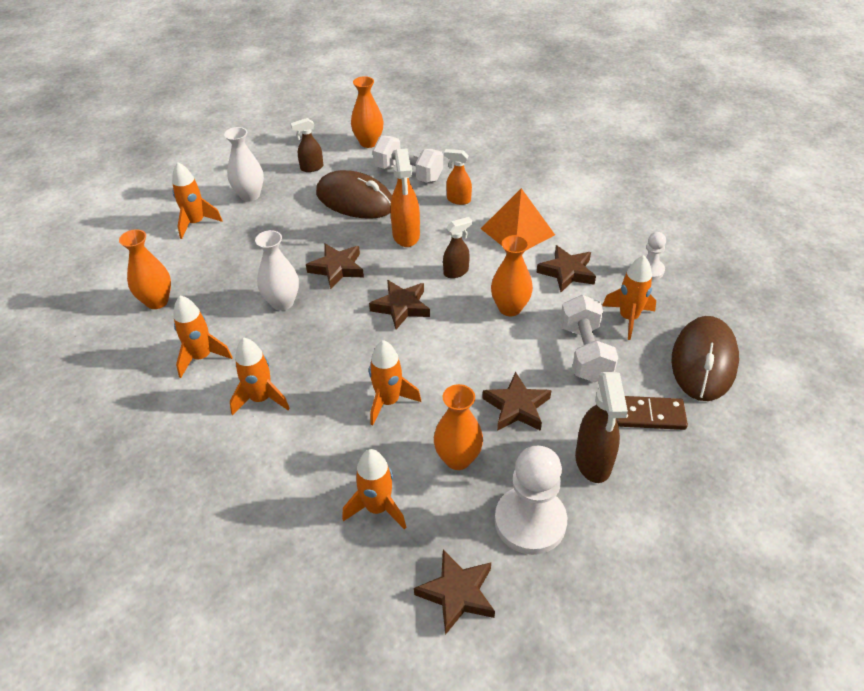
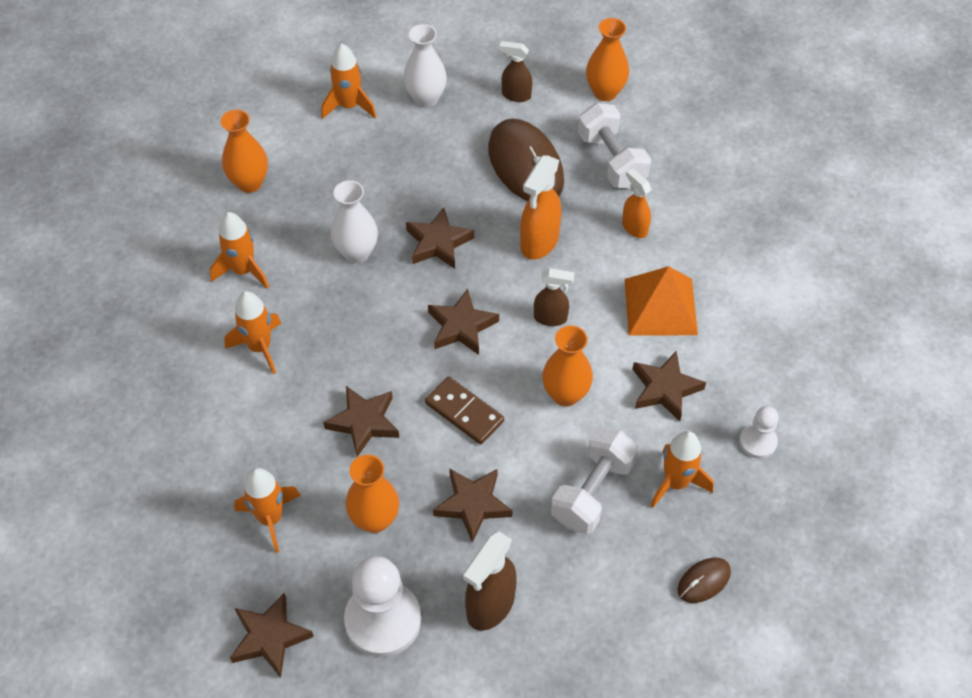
camera: 35 degrees right, 10 degrees up
(388, 402) = (364, 422): orange rocket -> brown star
(648, 415) = (589, 597): brown domino -> brown domino (464, 412)
(704, 362) = (704, 581): brown mouse -> brown mouse, size x0.46

